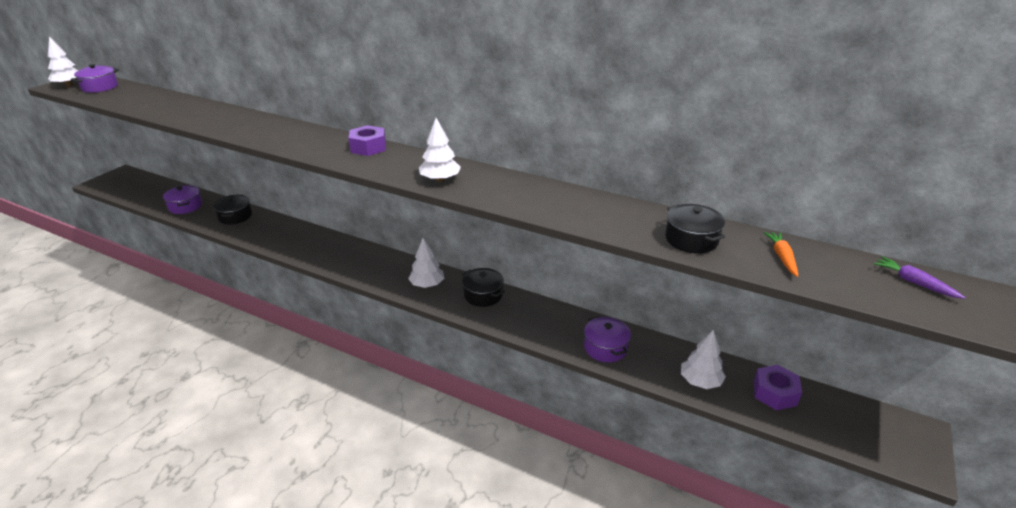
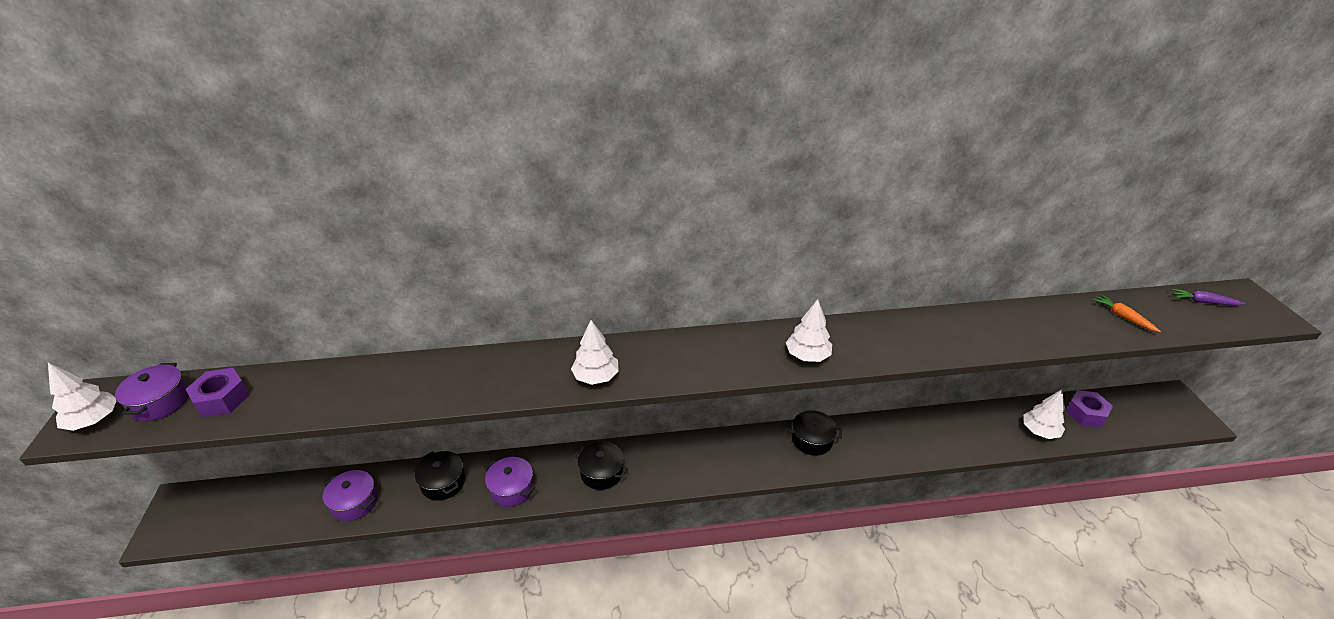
camera: 35 degrees left, 5 degrees up
(368, 147) = (681, 346): purple nut -> purple nut (222, 399)
(427, 284) = (753, 456): white tree -> white tree (596, 377)
(605, 348) = (954, 438): purple pot -> purple pot (512, 489)
(691, 240) = (1059, 328): black pot -> black pot (601, 472)

